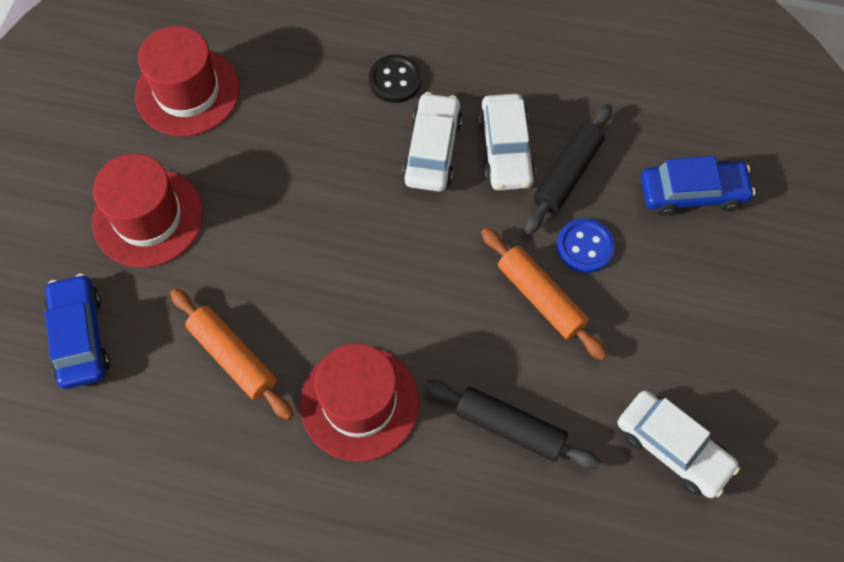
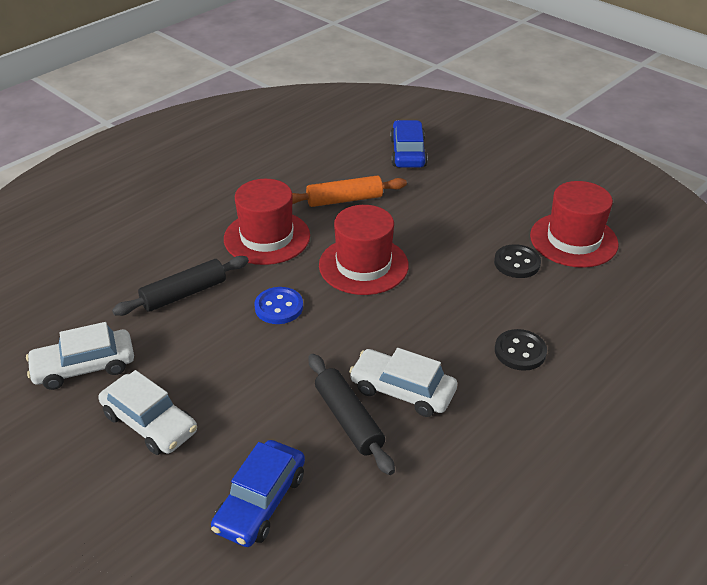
camera: 120 degrees right, 25 degrees down
(80, 337) = (408, 153): blue car -> blue car turned 105 degrees counterclockwise
(148, 217) = (474, 196): red hat -> red hat (363, 265)
(259, 128) = (517, 263): none -> black button
(432, 150) = (434, 346): white car -> white car (150, 423)
(541, 297) = (257, 351): orange rolling pin -> none
(584, 247) = (275, 397): blue button -> blue button (279, 307)

